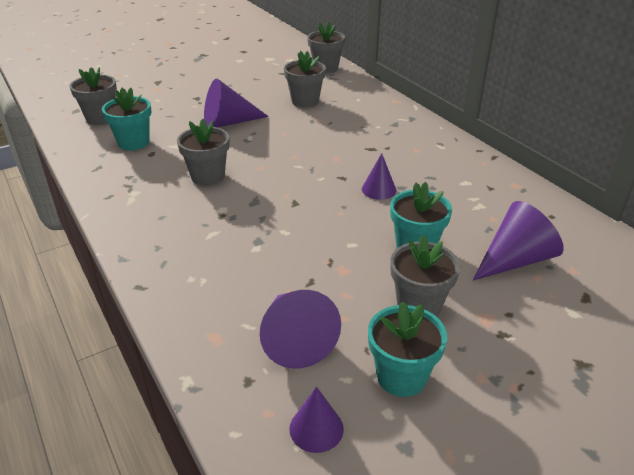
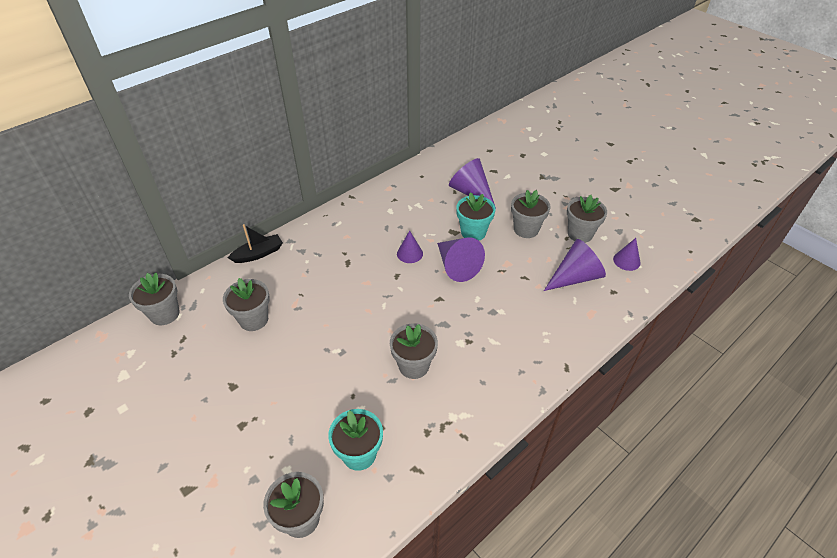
camera: 100 degrees left, 10 degrees up
(228, 123) = (306, 375): purple cone -> purple cone (456, 266)
(393, 103) = (258, 254): none -> black boat
(401, 376) = (580, 234): turquoise flower pot -> grey flower pot

